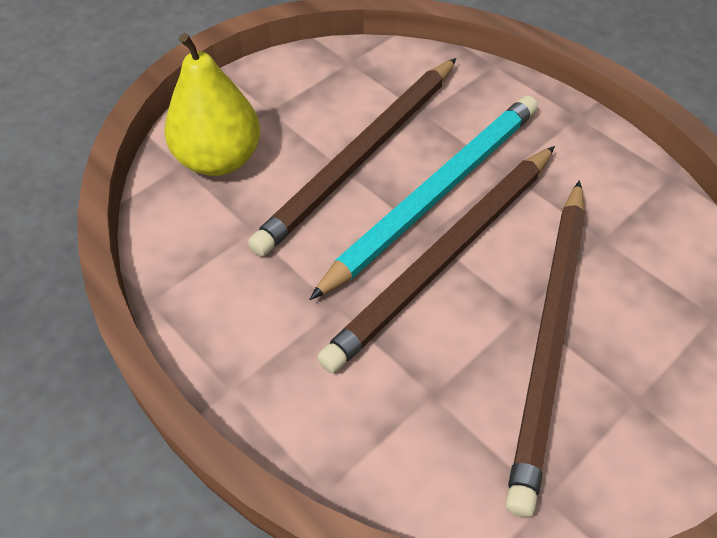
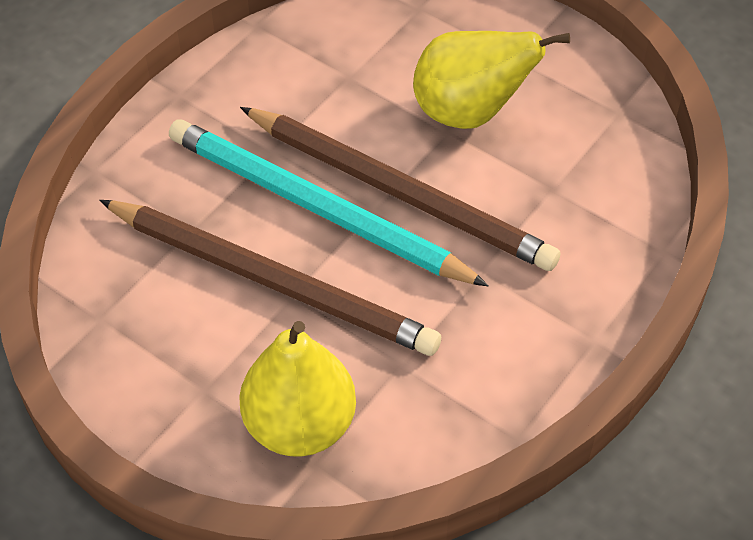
camera: 100 degrees left, 0 degrees up
(550, 336) = (470, 112): brown pencil -> yellow pear

